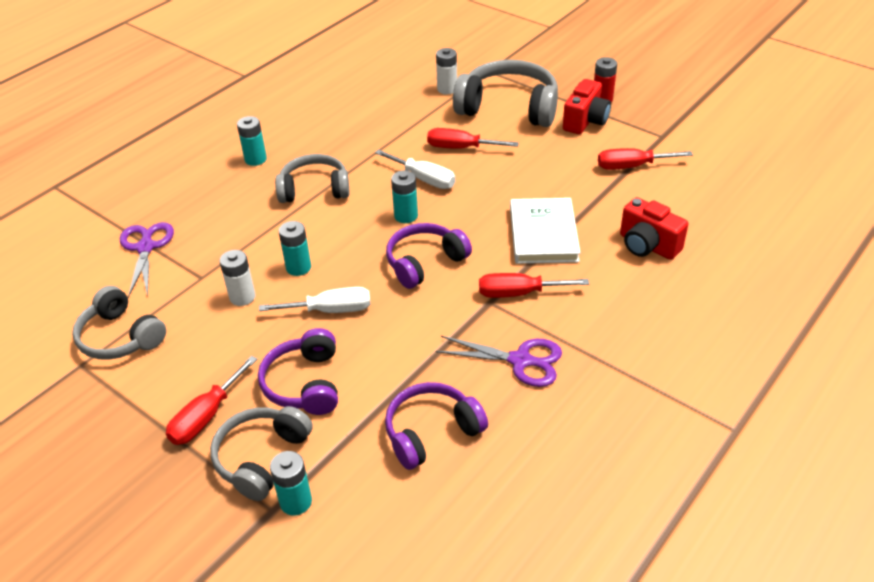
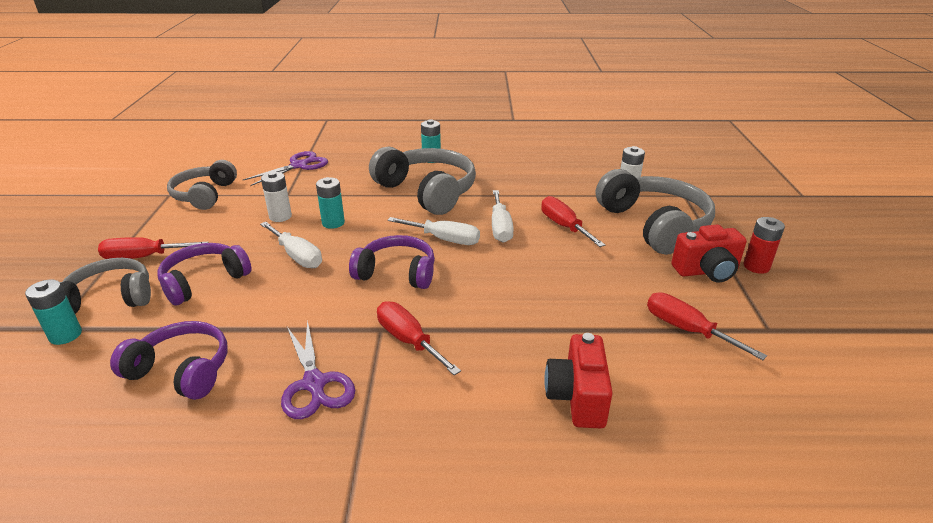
camera: 50 degrees right, 10 degrees down
(314, 189) = (427, 191): grey headphones -> grey headphones, size x1.54
(406, 216) = (444, 239): turquoise battery -> white screwdriver
(543, 234) = (508, 319): white book -> none

